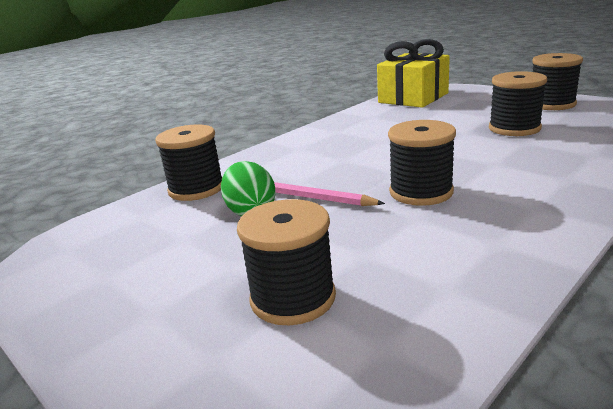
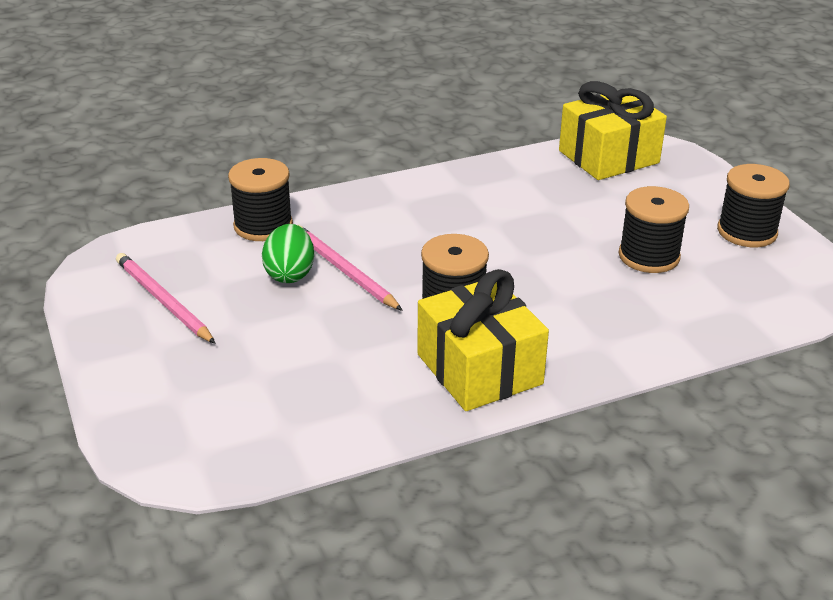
camera: 20 degrees right, 10 degrees up
(133, 268) = (163, 301): none -> pink pencil
(293, 298) = (257, 372): black spool -> none
(503, 224) = (479, 369): none -> yellow gift

